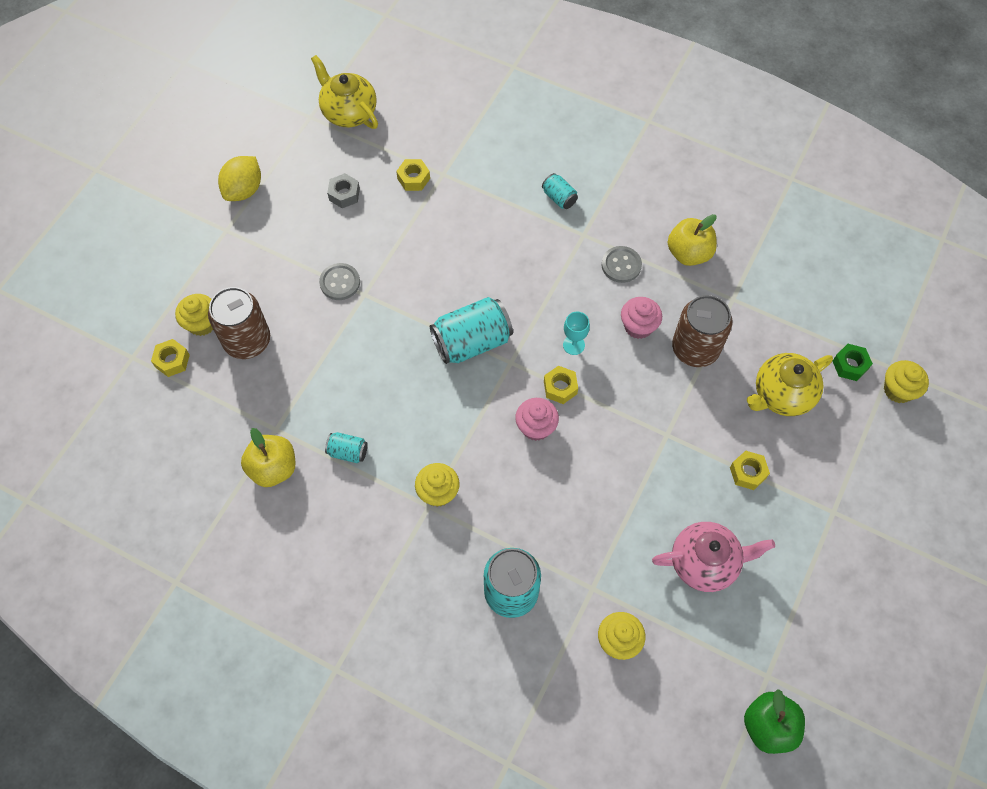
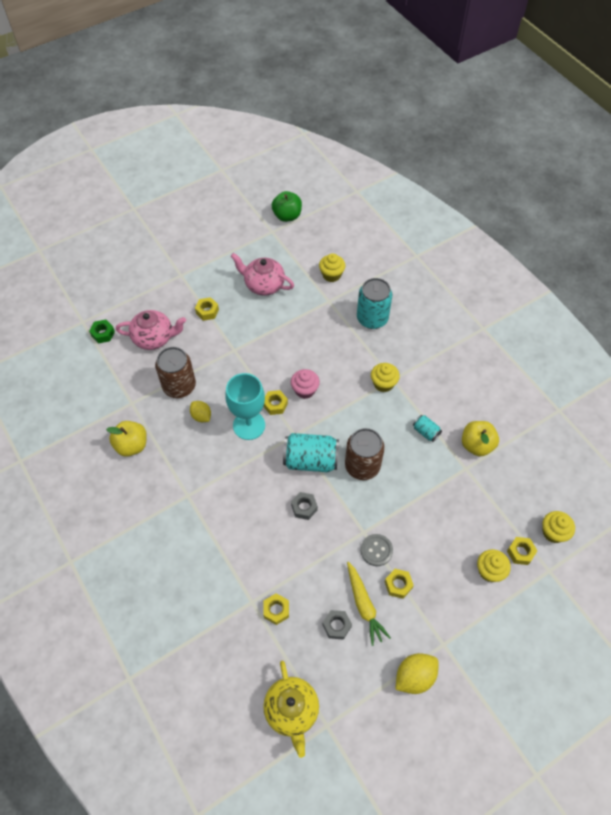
camera: 150 degrees left, 5 degrees down
(247, 341) = (461, 540): brown can -> brown can (362, 466)
(299, 260) = (398, 585): none -> yellow nut
(325, 225) = (364, 605): none -> yellow carrot
(446, 286) = (304, 507): none -> grey nut
(559, 198) = (183, 533): turquoise can -> none
(573, 345) = (249, 425): turquoise goblet -> turquoise goblet, size x2.06
(621, 265) = (180, 460): grey button -> none
(638, 326) = (201, 416): pink cupcake -> yellow lemon
(781, 395) = (154, 338): yellow teapot -> pink teapot
(898, 390) = (91, 309): yellow cupcake -> yellow cupcake (553, 532)

